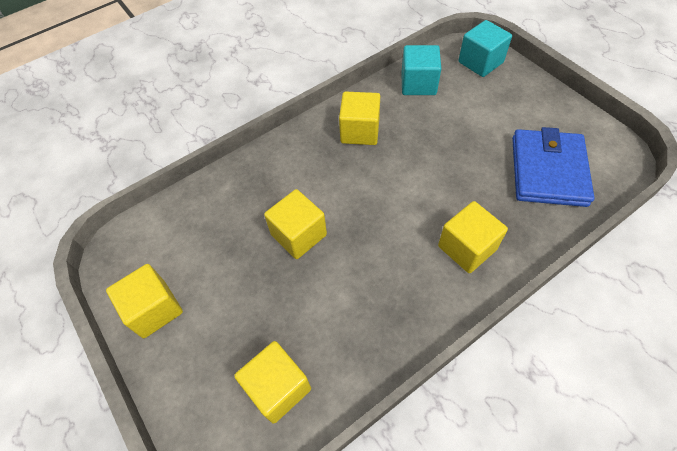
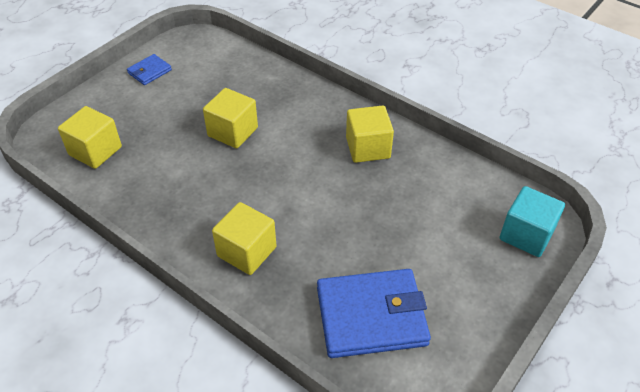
camera: 70 degrees right, 10 degrees down
(154, 309) = (149, 71): yellow cube -> blue wallet
(418, 84) = (459, 182): turquoise cube -> none

